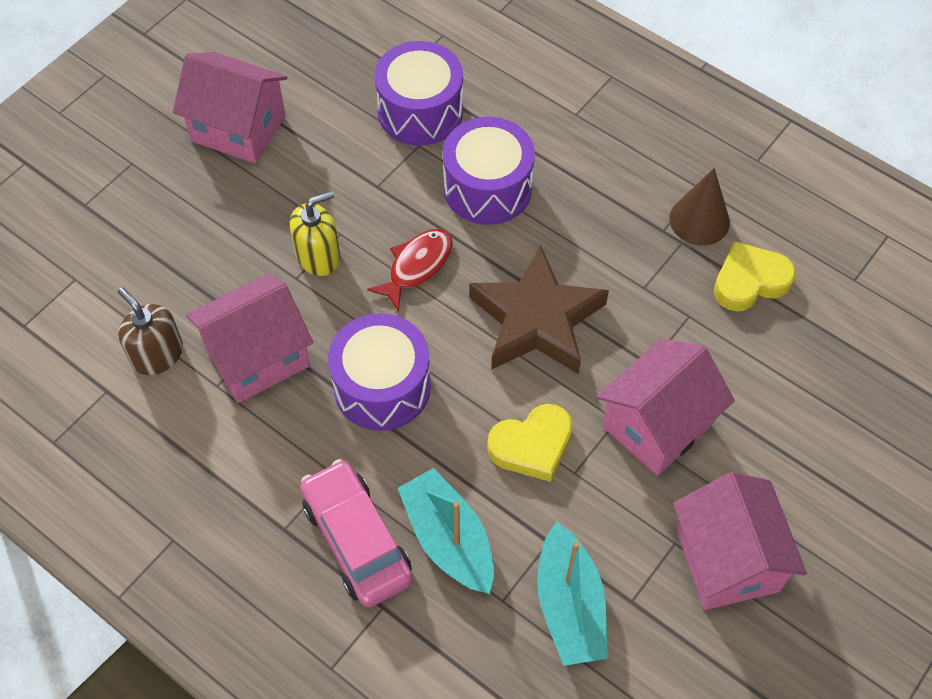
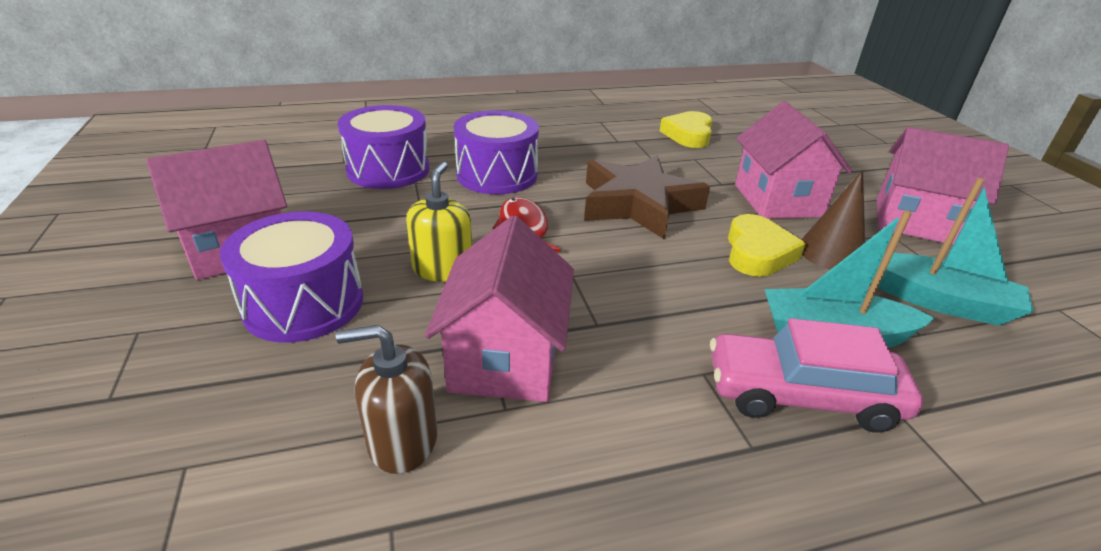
camera: 55 degrees left, 25 degrees down
(382, 386) = (626, 297): purple drum -> purple drum (304, 303)
(699, 220) = (624, 130): brown cone -> brown cone (831, 253)

